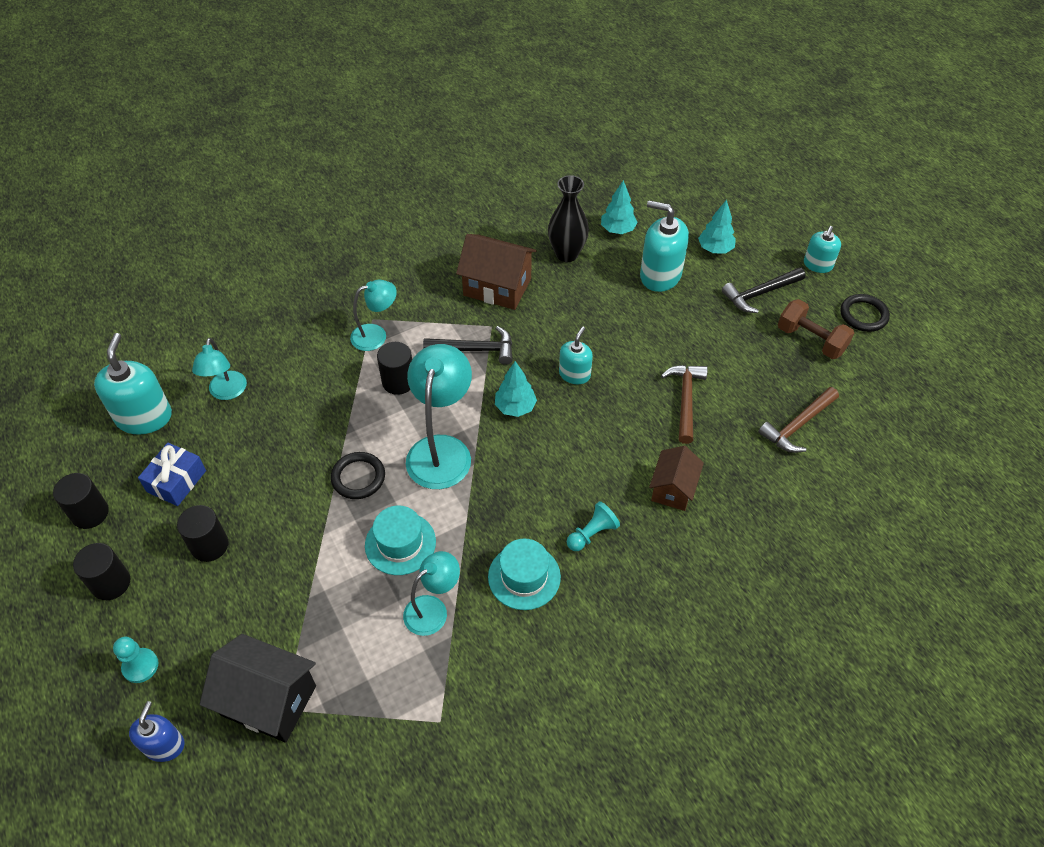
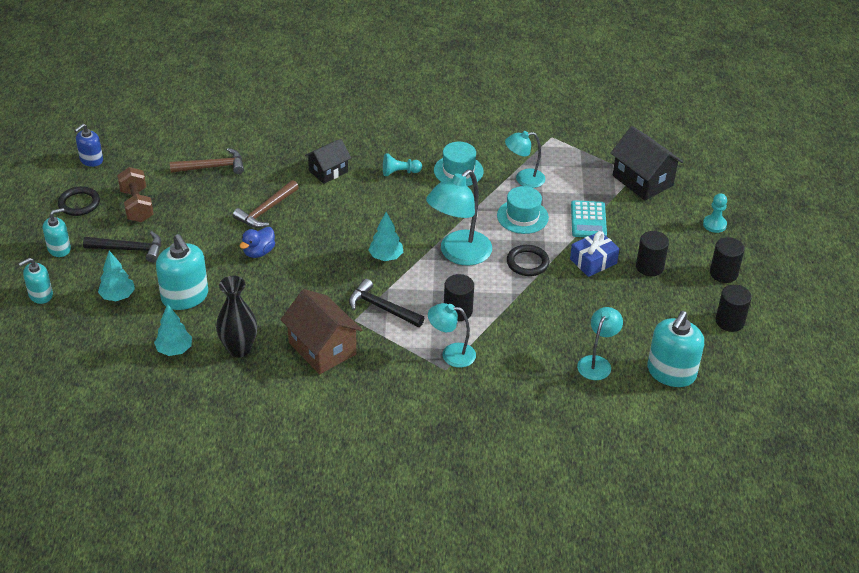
camera: 150 degrees left, 10 degrees down
(164, 745) = (709, 186): blue soap dispenser -> blue soap dispenser (91, 160)
(176, 481) = (659, 315): blue gift -> blue gift (593, 261)
(315, 582) = (588, 220): none -> turquoise calculator
(574, 374) = (324, 258): turquoise soap dispenser -> turquoise soap dispenser (40, 295)
(643, 349) = (259, 252): none -> blue duck
(673, 489) = (328, 171): brown house -> black house

